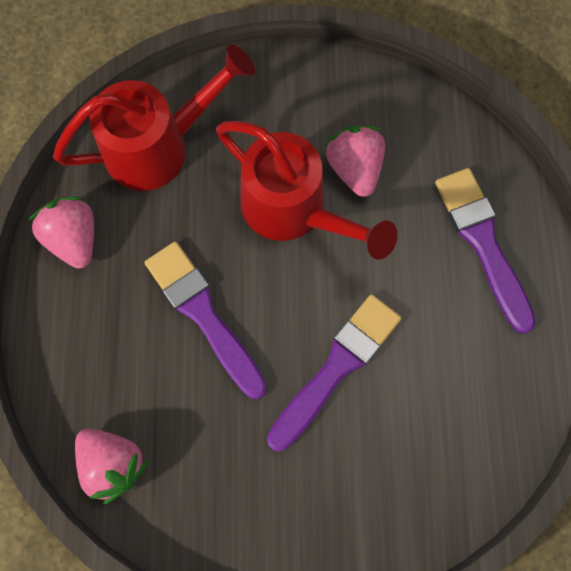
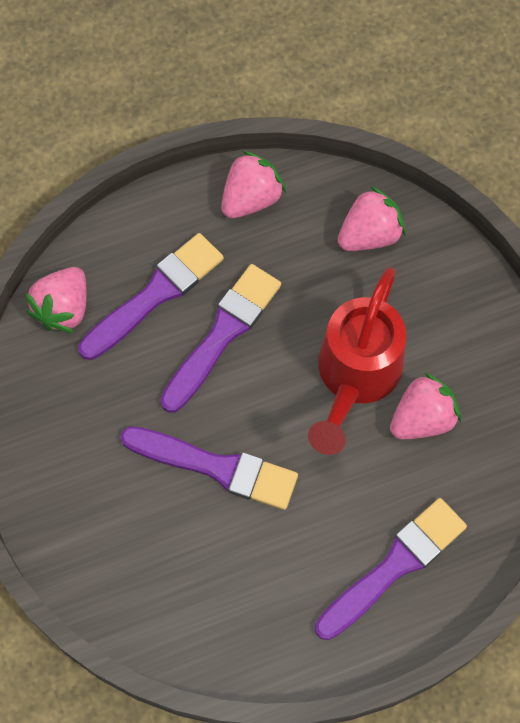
camera: 70 degrees right, 5 degrees down
(136, 365) = (155, 295): none -> purple brush
(158, 146) = (369, 234): red watering can -> pink strawberry

